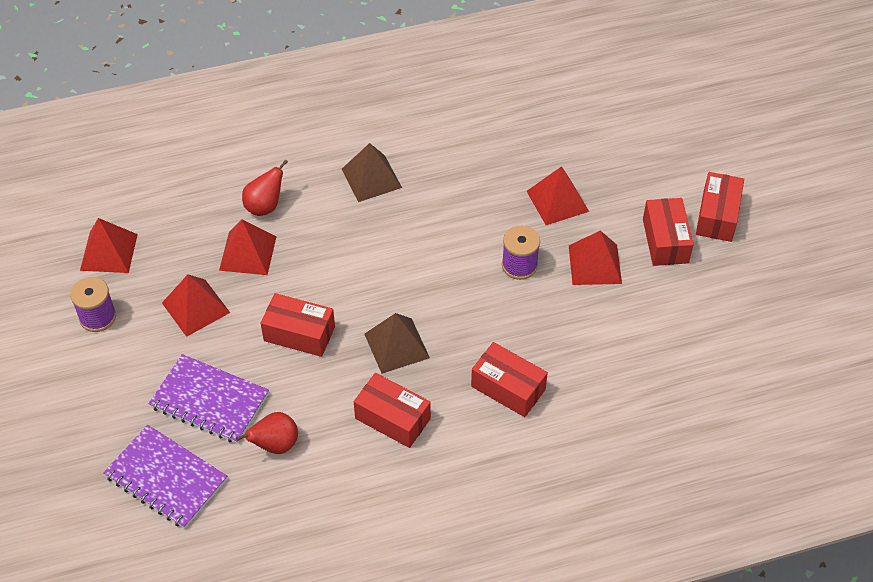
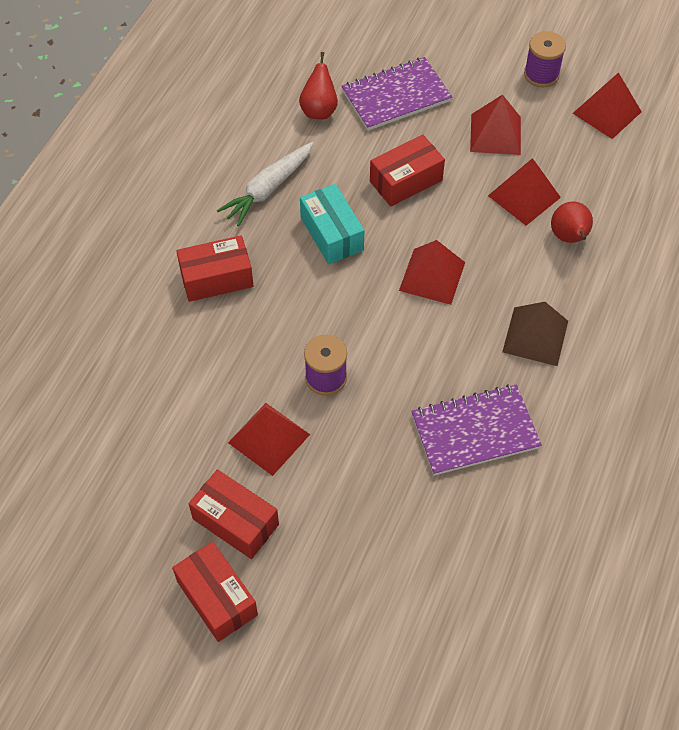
camera: 130 degrees right, 5 degrees up
(166, 478) = (354, 41): purple notebook -> purple notebook (475, 431)
(392, 418) = (268, 189): red box -> white carrot
(396, 345) = (331, 234): brown pyramid -> turquoise box
(557, 201) = (369, 467): red pyramid -> red pyramid (432, 276)

